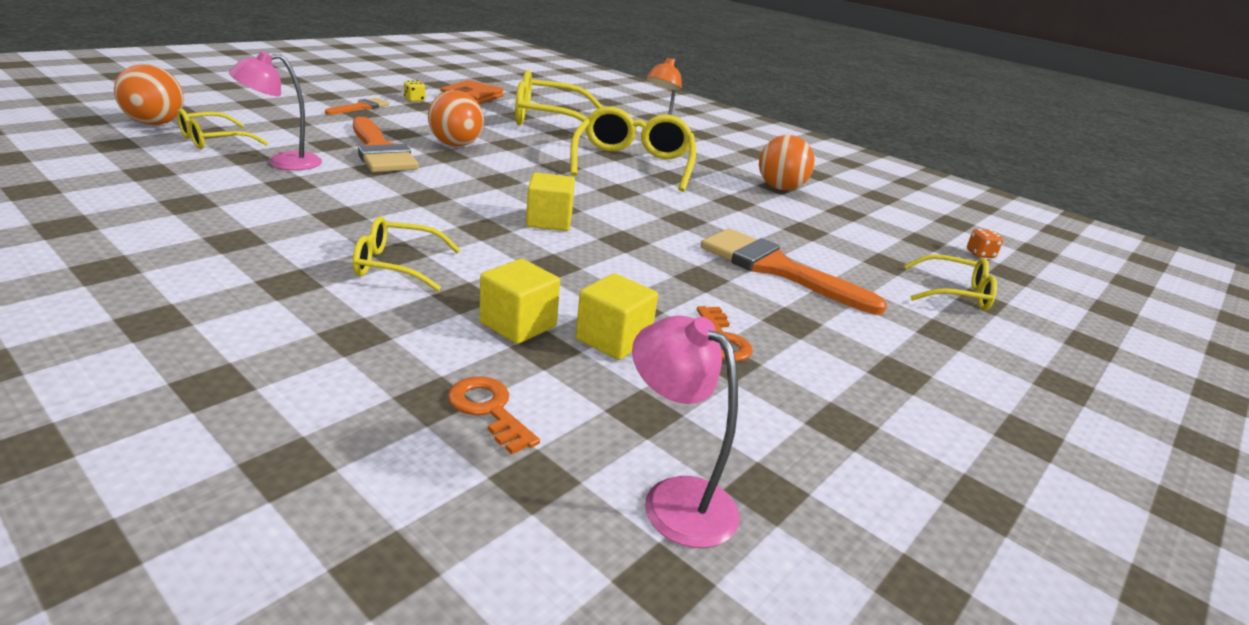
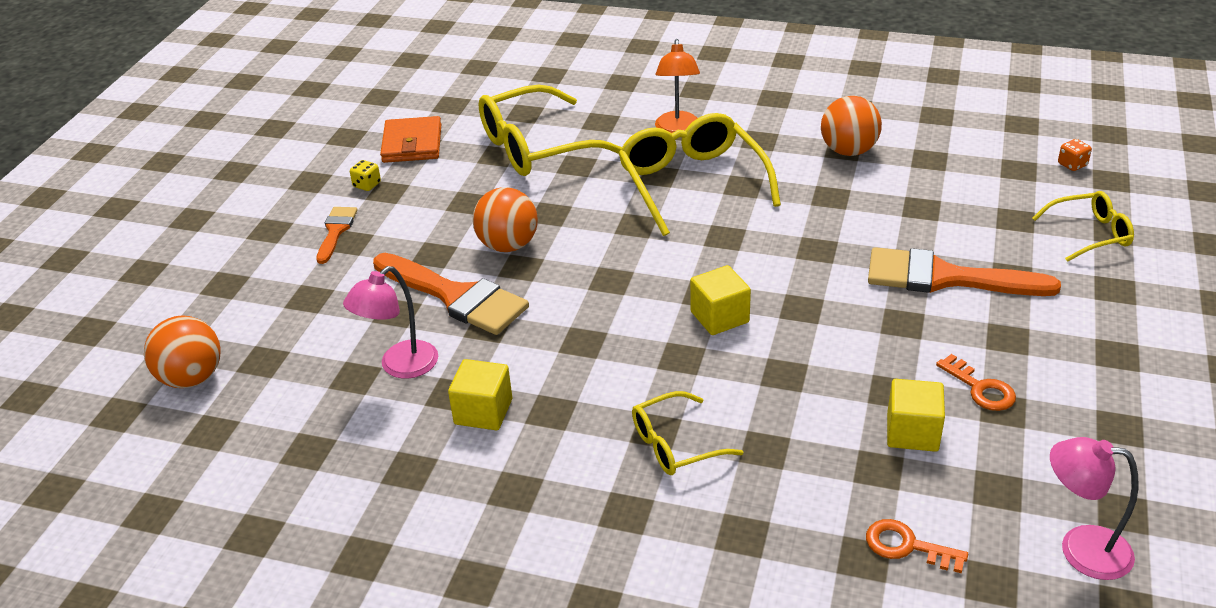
camera: 20 degrees left, 10 degrees up
(213, 140) = (288, 372): yellow glasses -> none
(518, 324) = (835, 456): yellow cube -> yellow cube (483, 412)

